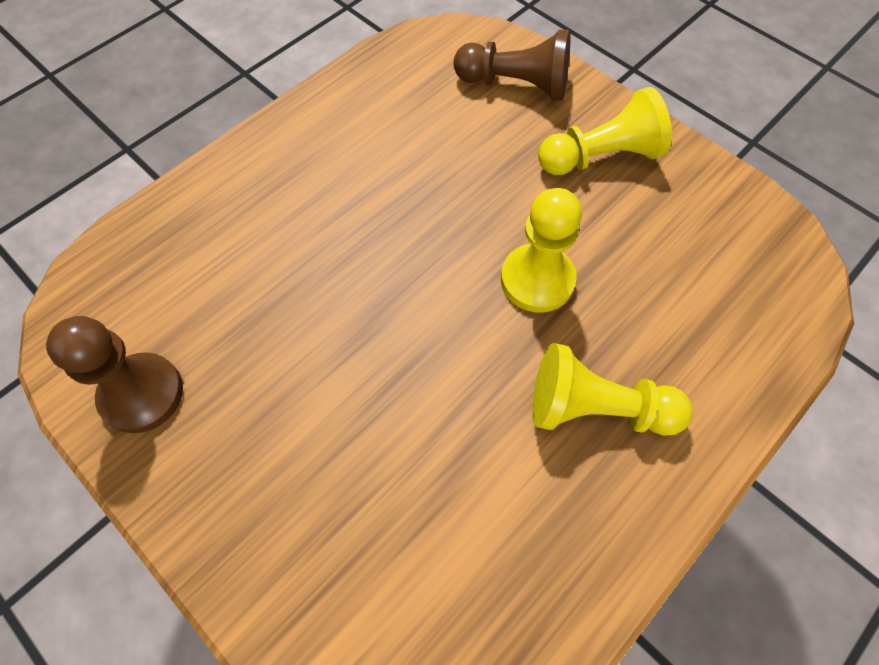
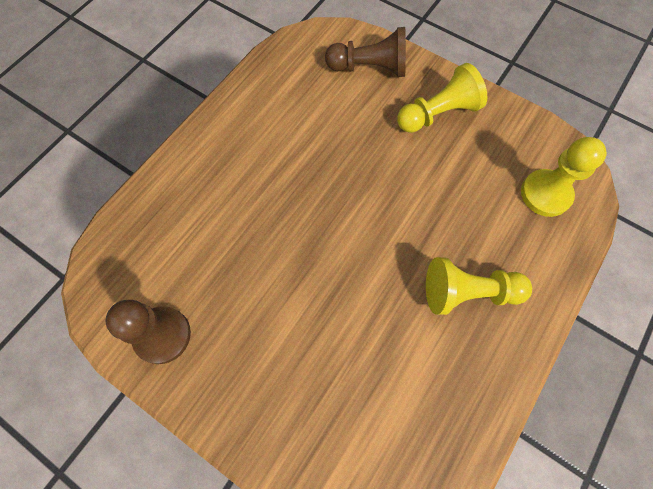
camera: 10 degrees left, 5 degrees up
(537, 280) = (412, 209): yellow pawn -> yellow pawn (545, 194)

